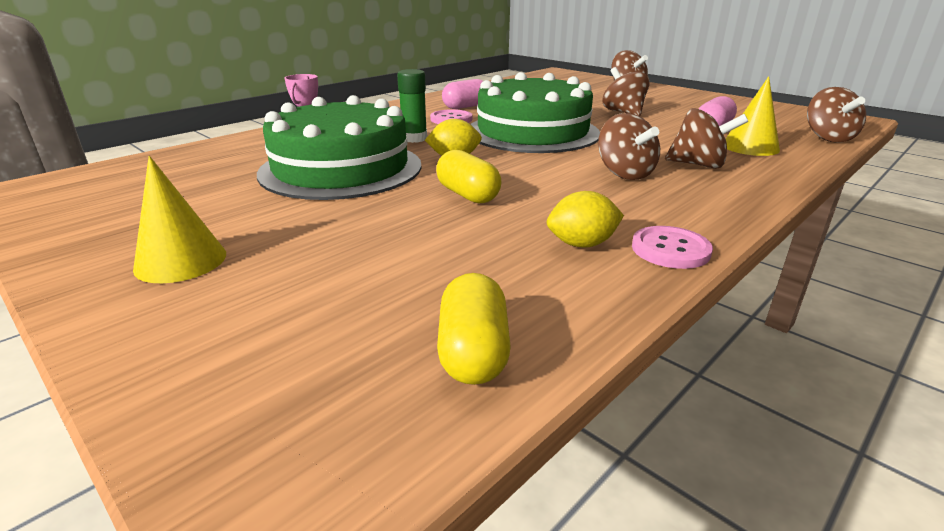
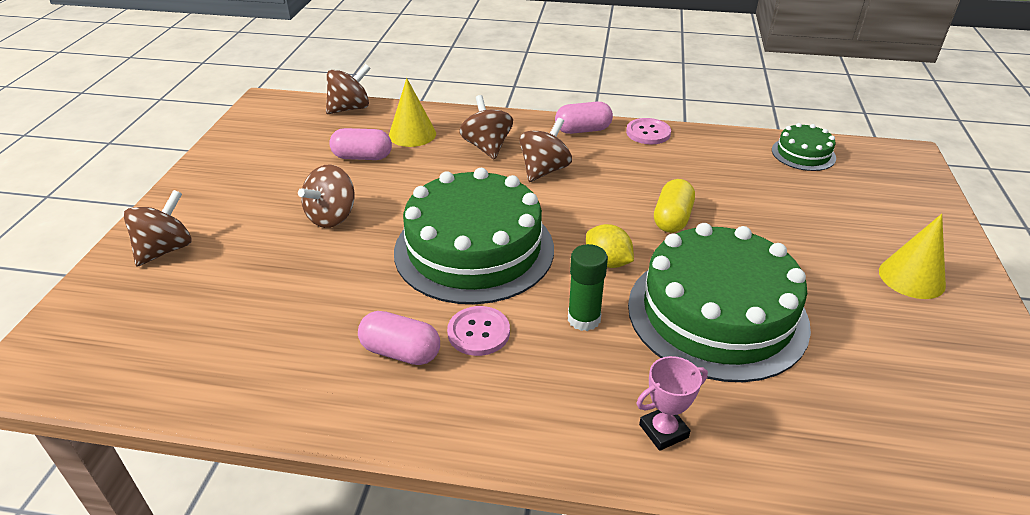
camera: 125 degrees left, 10 degrees up
(473, 352) = (803, 154): yellow capsule -> green cake
(582, 244) = (679, 157): yellow lemon -> none
(709, 214) = (583, 130): none -> pink capsule

